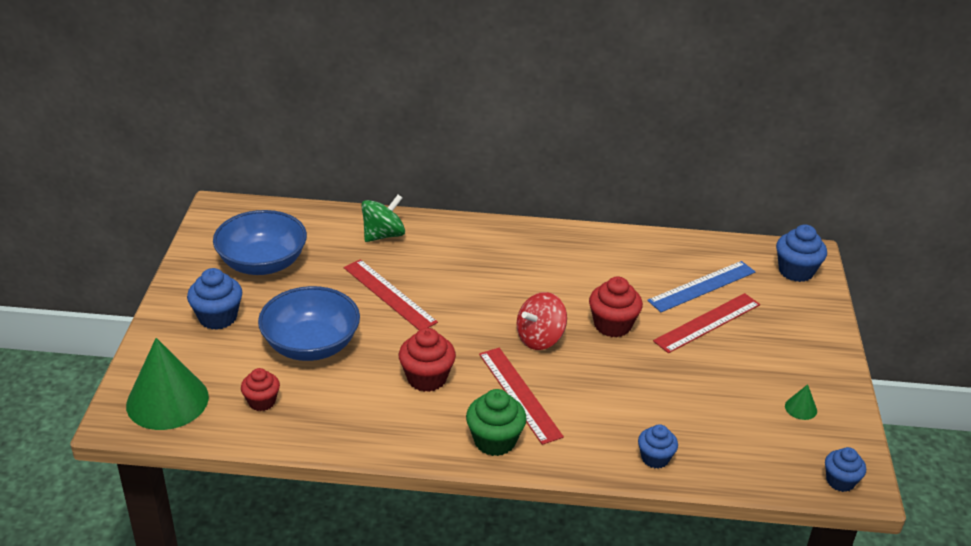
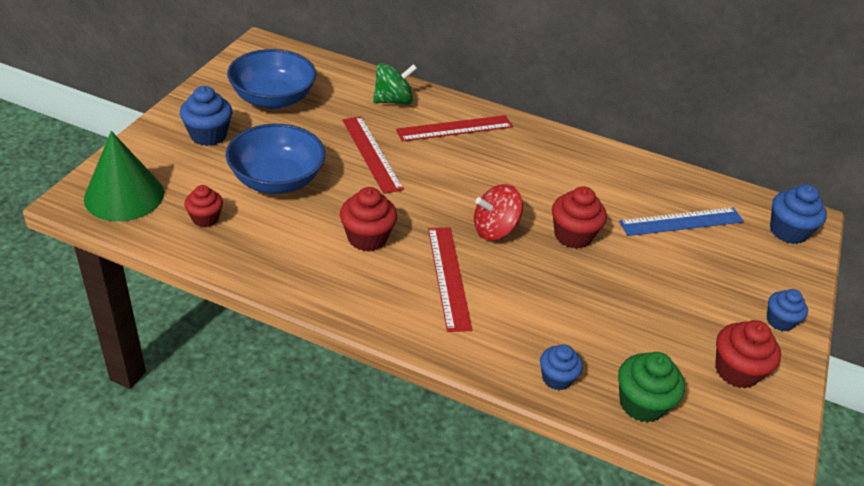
camera: 15 degrees right, 5 degrees up
(494, 441) = (402, 315): green cupcake -> green cupcake (641, 403)
(707, 322) = (672, 258): red ruler -> red ruler (454, 128)
(801, 408) = (736, 371): green cone -> red cupcake
(840, 481) = (749, 461): blue cupcake -> blue cupcake (779, 321)

